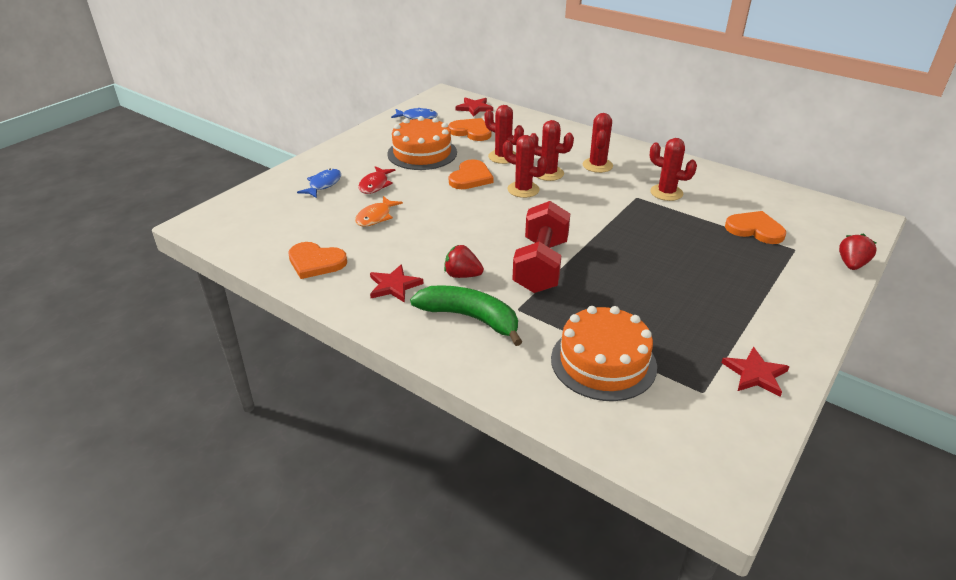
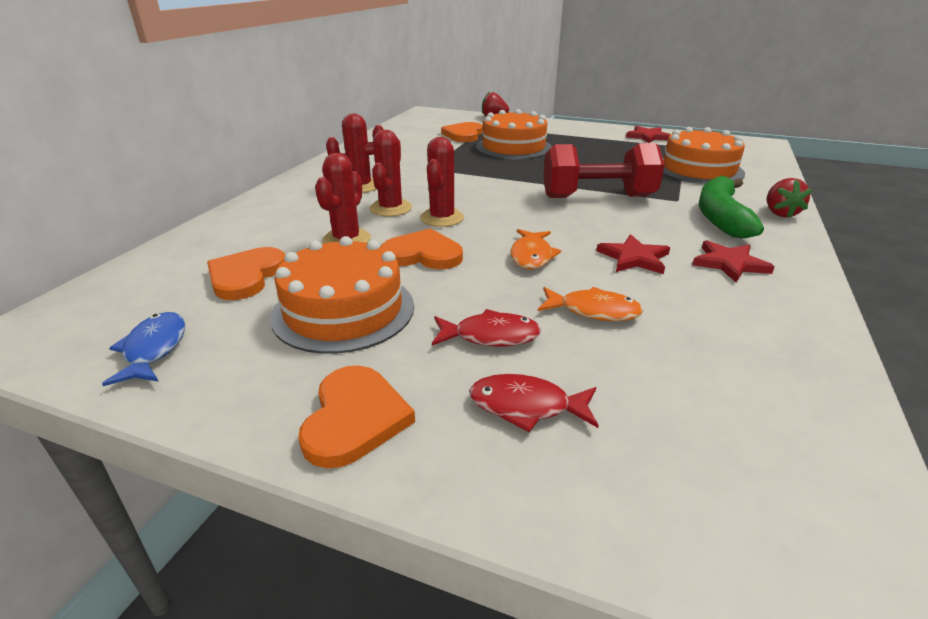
camera: 105 degrees left, 5 degrees down
(316, 262) = (765, 336): orange heart -> orange heart (354, 418)
(323, 185) = (526, 406): blue fish -> red fish
(449, 212) = (531, 256): none -> orange fish
(462, 275) = (659, 229): red strawberry -> red strawberry (780, 213)
(474, 108) = (127, 287): red star -> red star (634, 258)
(666, 193) = (414, 159): red cactus -> none
(703, 252) = (513, 147): none -> orange cake

